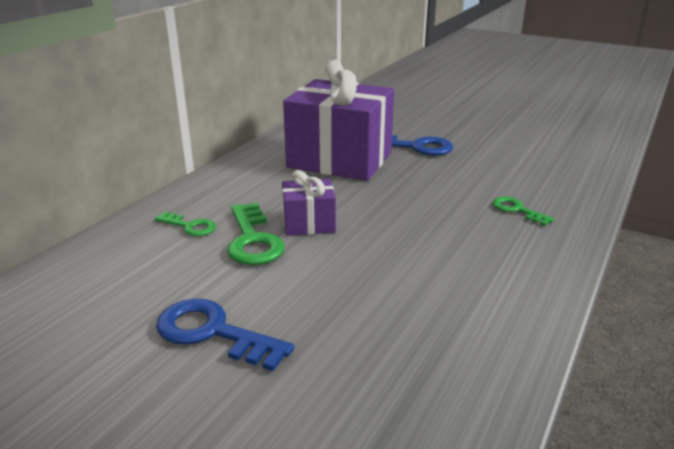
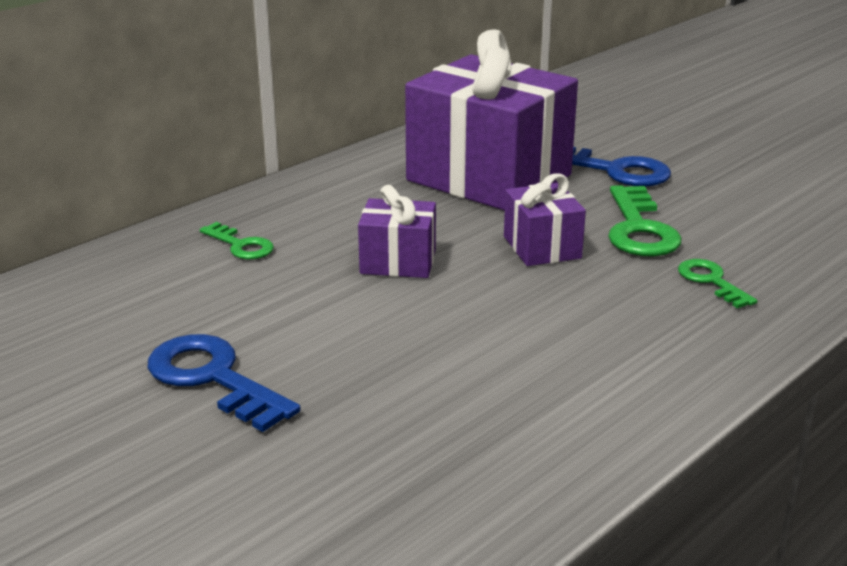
camera: 15 degrees right, 0 degrees up
(253, 240) = (313, 273): green key -> green key (639, 229)
(399, 201) = (542, 247): none -> purple gift

